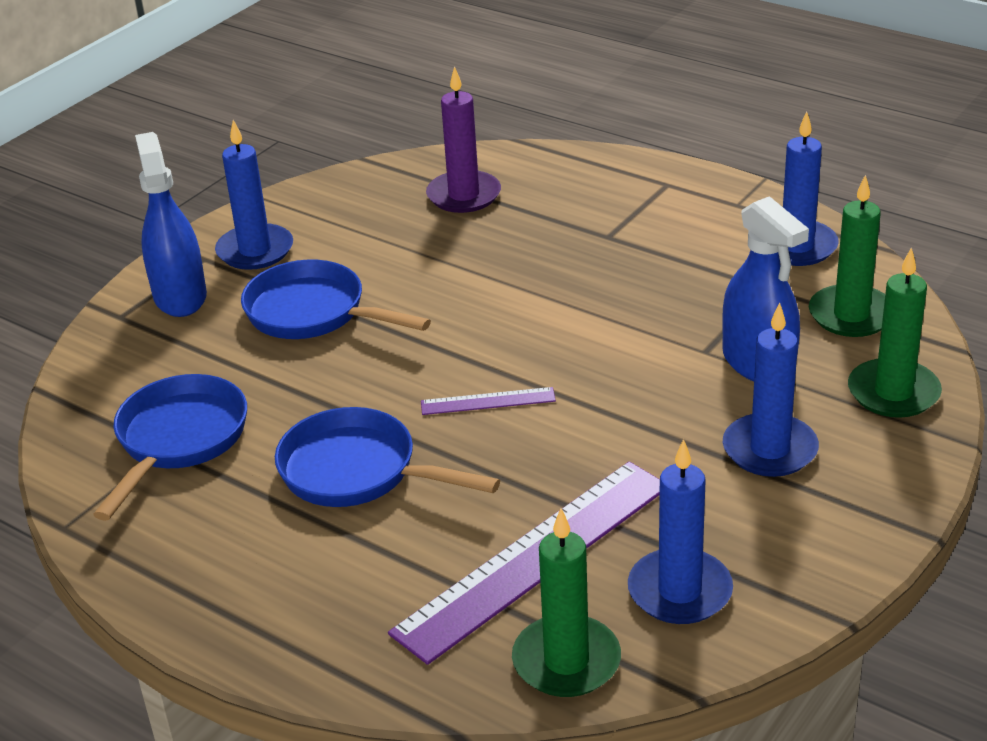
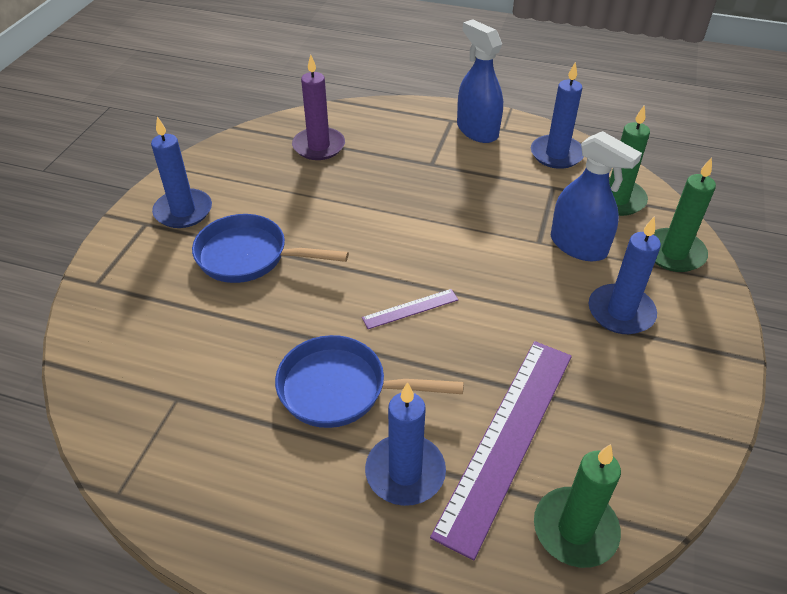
camera: 20 degrees left, 10 degrees up
(178, 440) = (186, 389): blue pan -> none
(180, 296) = (139, 259): blue spray bottle -> blue spray bottle (477, 130)
(680, 591) = (623, 445): blue candle -> blue candle (405, 472)

